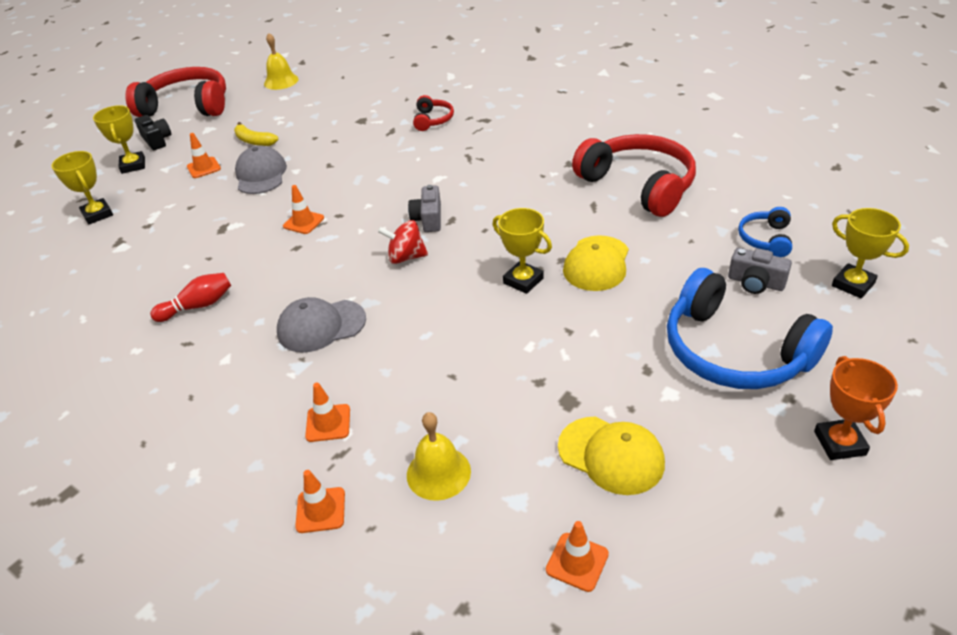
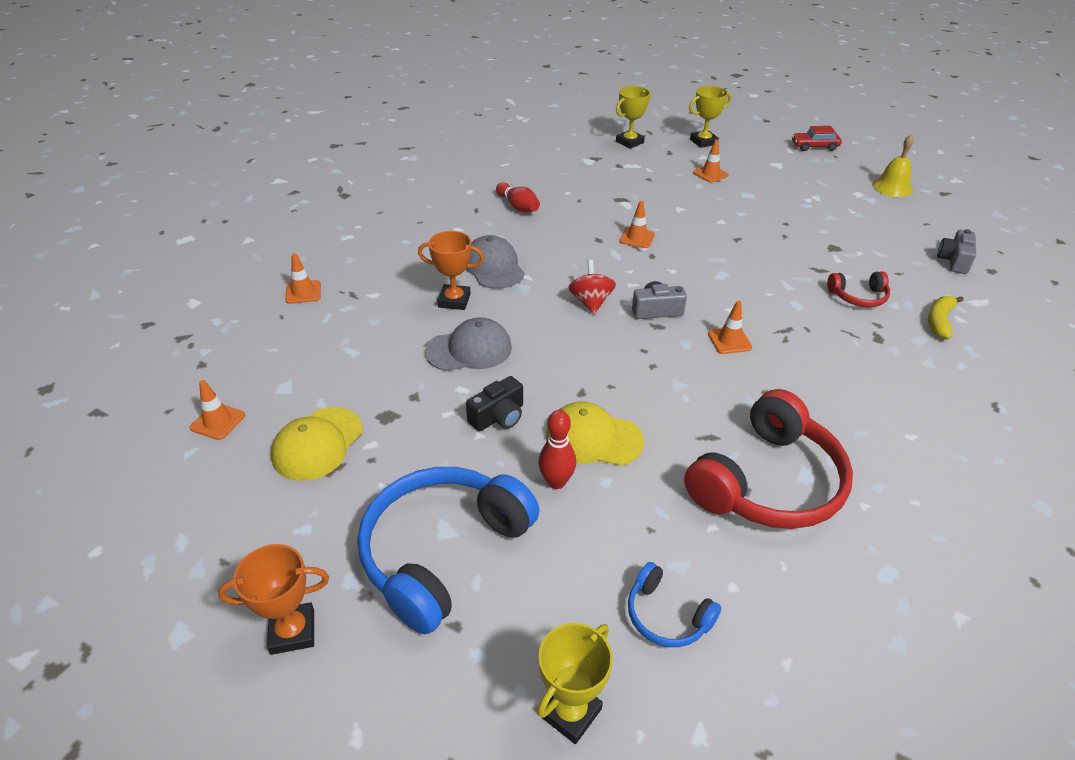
camera: 80 degrees right, 0 degrees up
(157, 140) = (747, 144): black camera -> black camera (498, 416)
(187, 106) = (814, 146): red headphones -> red car
(254, 141) = (765, 191): yellow banana -> yellow banana (939, 321)
(261, 175) = (708, 204): grey cap -> grey cap (469, 349)
(328, 423) = (384, 285): orange traffic cone -> orange traffic cone (729, 341)
(378, 357) = (454, 301): none -> orange trophy
(438, 473) = (323, 344): yellow bell -> none
(523, 281) = (559, 381): yellow trophy -> none
(648, 286) = (556, 482): none -> red bowling pin
(755, 283) = (568, 590): grey camera -> grey camera (954, 260)
(765, 239) = (666, 616): blue headphones -> blue headphones turned 150 degrees counterclockwise

